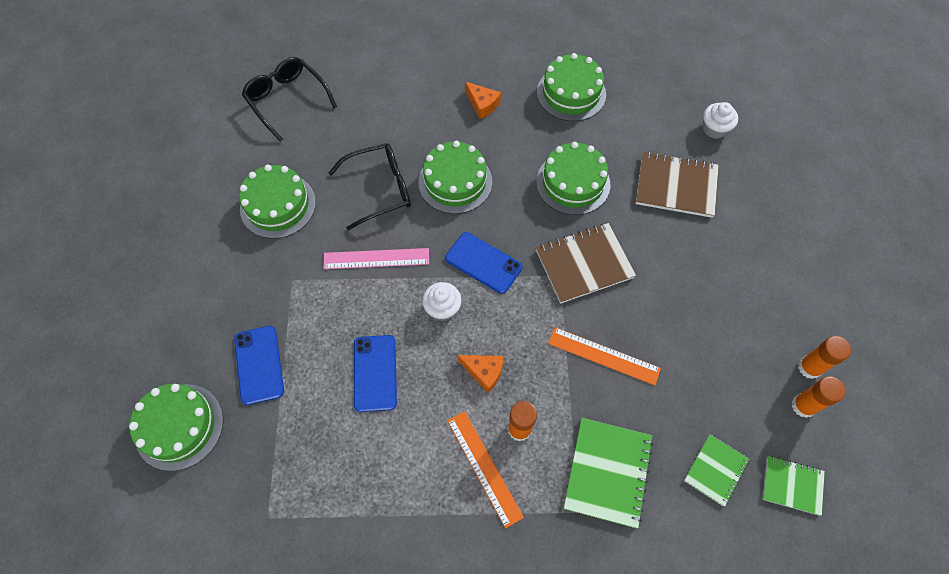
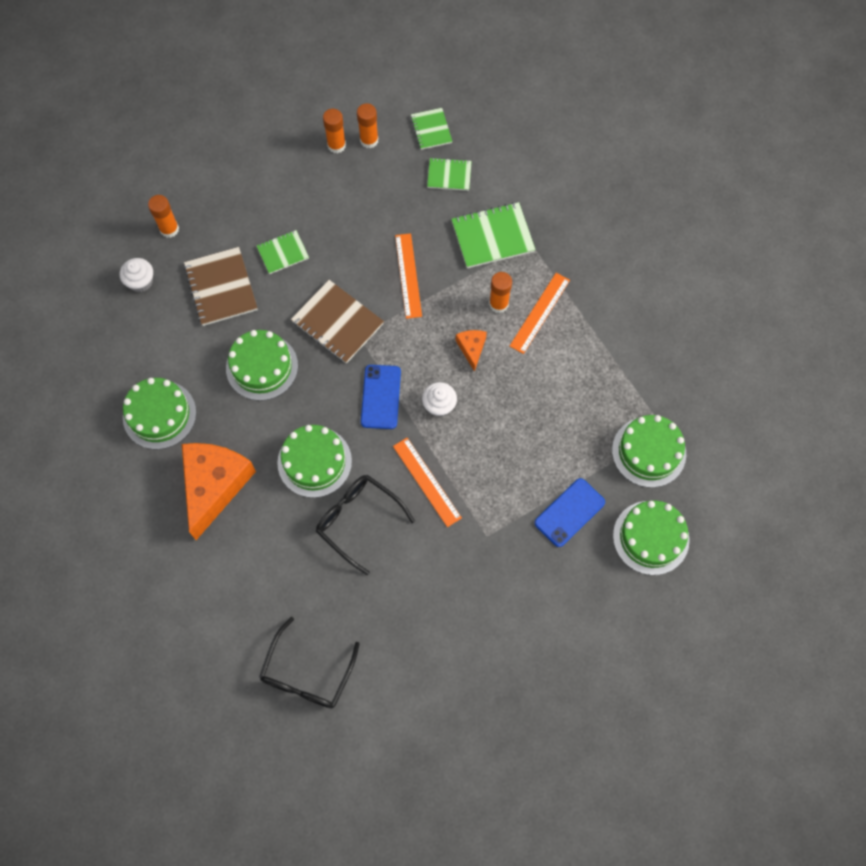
camera: 120 degrees left, 5 degrees up
(278, 205) = (425, 598): green cake -> green cake (648, 452)
(375, 373) = (521, 423): blue phone -> none
(376, 258) = (426, 482): pink ruler -> orange ruler
(482, 104) = (214, 485): orange cheese -> orange cheese, size x2.21
(690, 253) = (283, 253): none -> green notebook
(764, 172) = (169, 229): none -> orange glue stick

